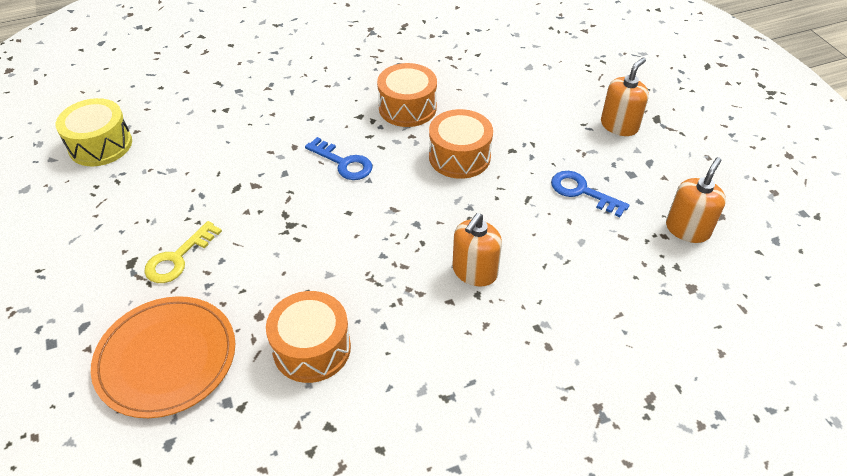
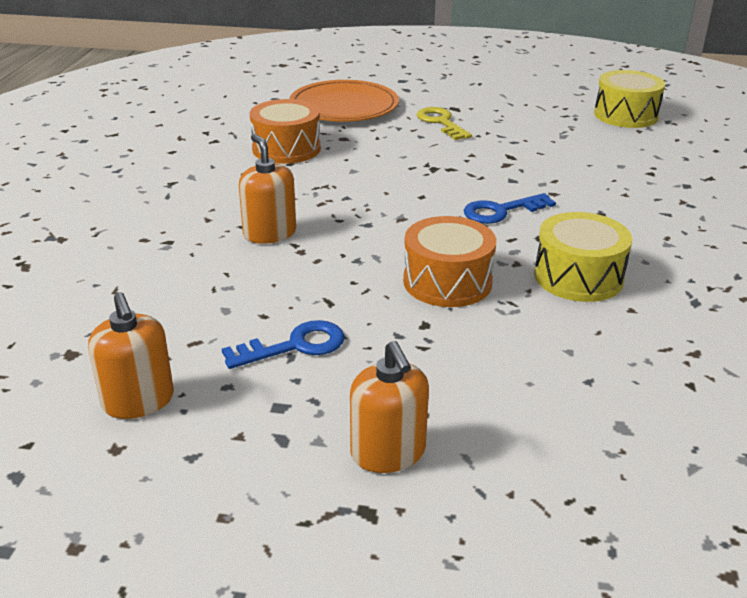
camera: 120 degrees right, 15 degrees down
(407, 108) = (578, 277): orange drum -> yellow drum

